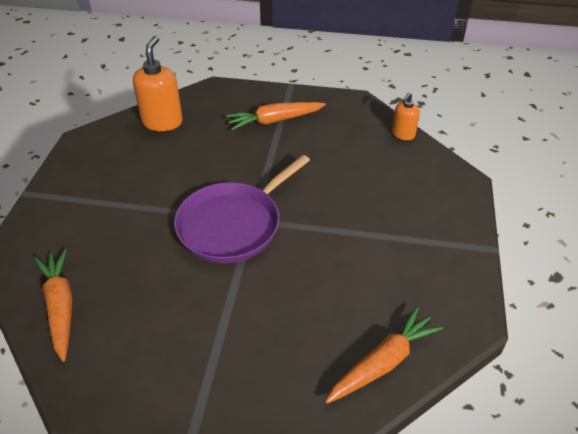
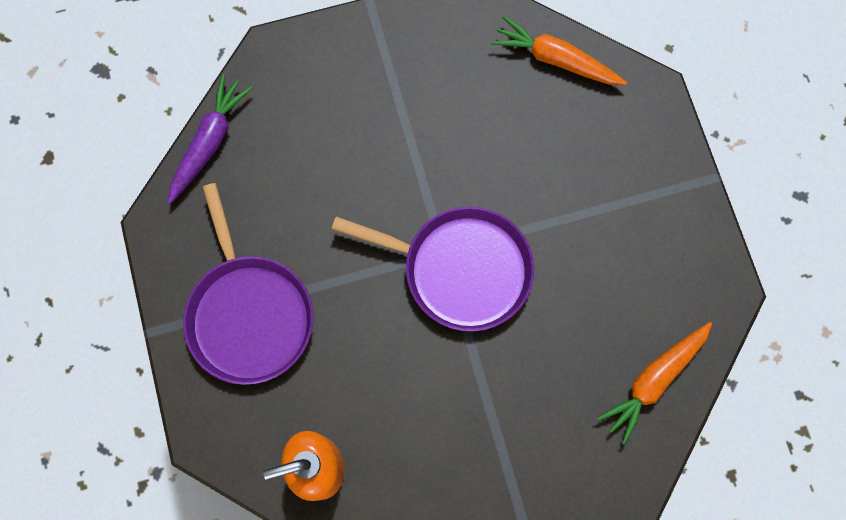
camera: 115 degrees left, 30 degrees up
(274, 121) = (249, 314): orange carrot -> purple pan
(403, 134) = (209, 142): orange soap dispenser -> purple carrot

